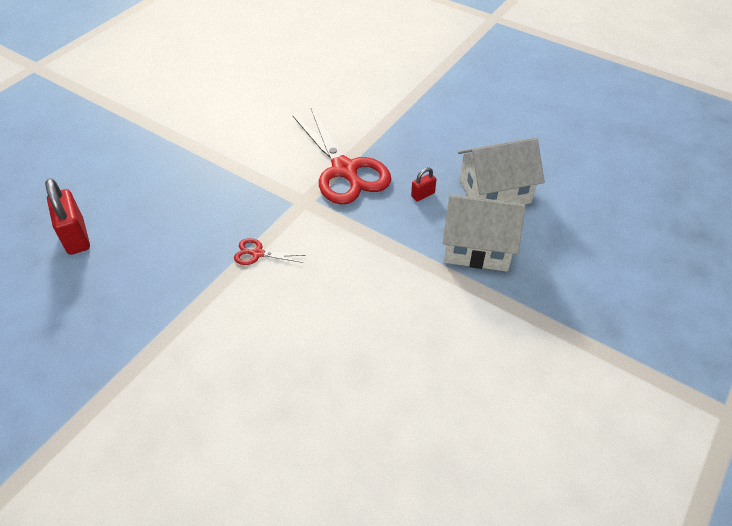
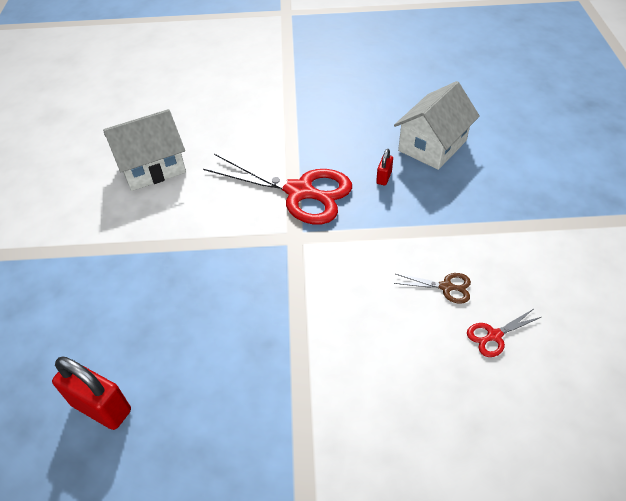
camera: 35 degrees left, 0 degrees up
(258, 253) = (304, 307): red scissors -> red scissors (494, 335)
(376, 305) = (446, 287): none -> brown scissors
(477, 247) = (467, 195): white house -> white house (152, 167)

